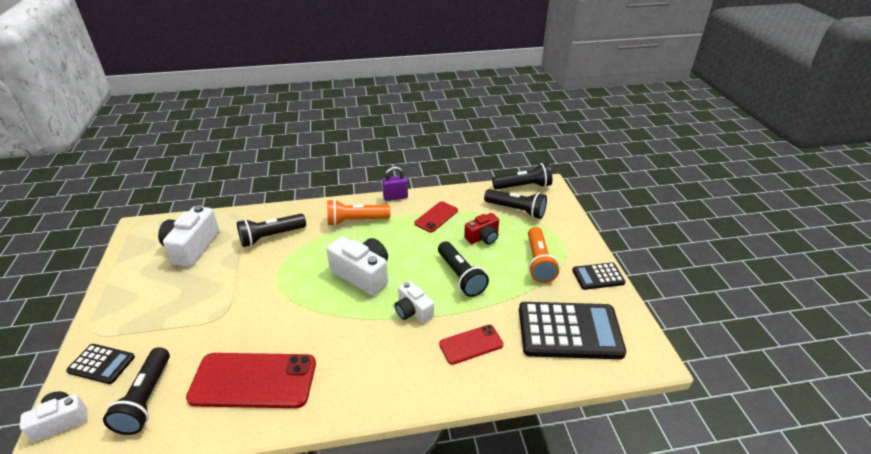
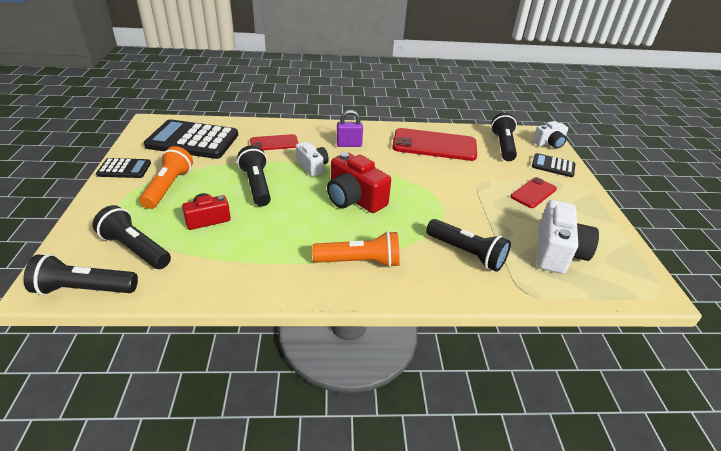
camera: 175 degrees left, 0 degrees up
(271, 237) = (466, 253): black flashlight -> black flashlight turned 60 degrees clockwise
(362, 274) = (354, 199): white camera -> red camera
(395, 197) = (297, 295): purple padlock -> purple padlock (349, 145)
(436, 217) = (250, 253): red phone -> red phone (533, 193)

